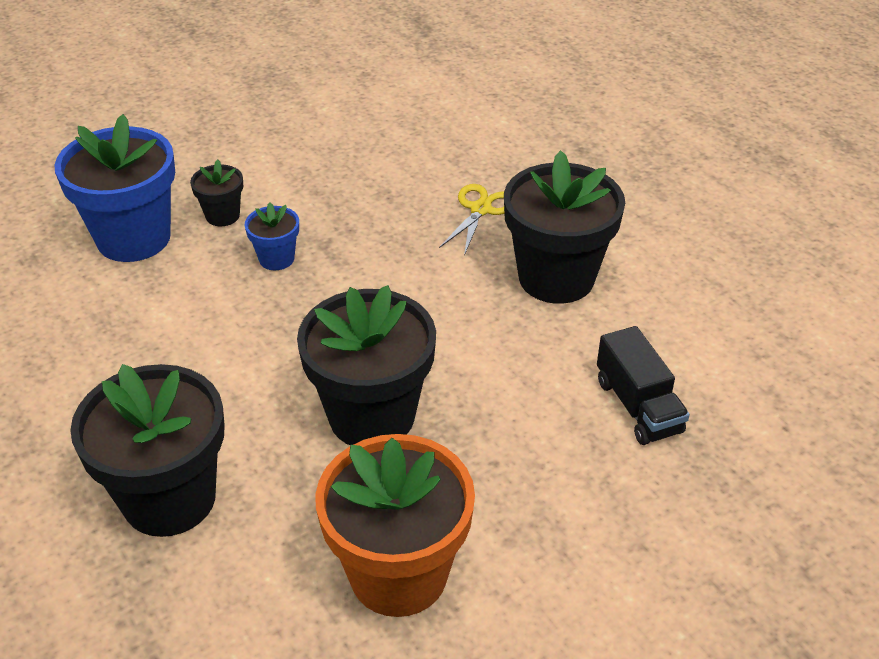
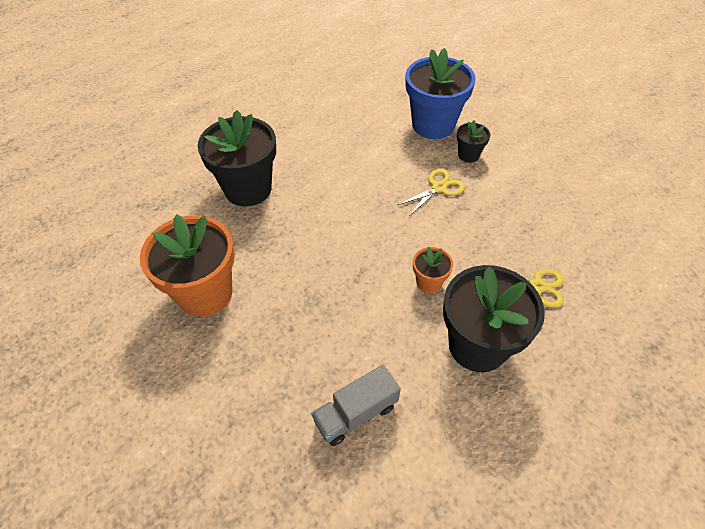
camera: 80 degrees right, 10 degrees up
(276, 259) = (439, 188): blue flower pot -> yellow scissors
(372, 416) = (318, 260): black flower pot -> none
(449, 302) = (429, 282): none -> orange flower pot
(638, 406) = (356, 413): black truck -> grey truck

